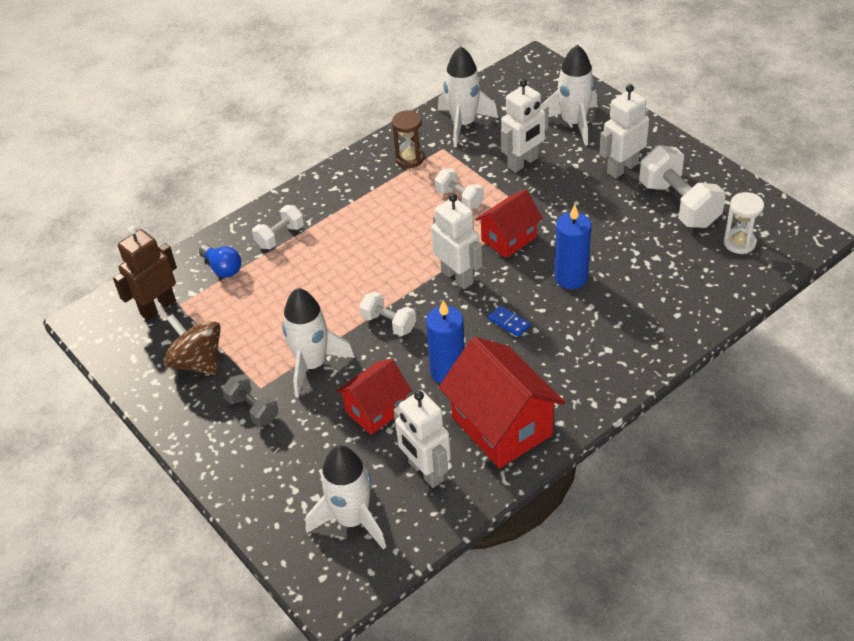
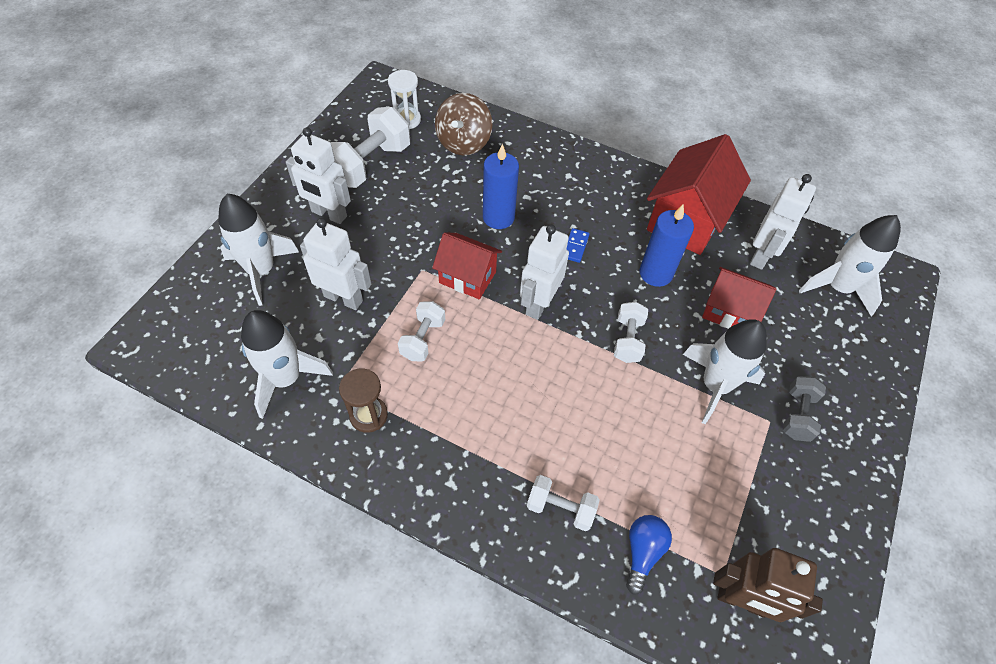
camera: 120 degrees left, 10 degrees up
(197, 362) = (782, 503): brown spinning top -> brown spinning top (463, 142)

